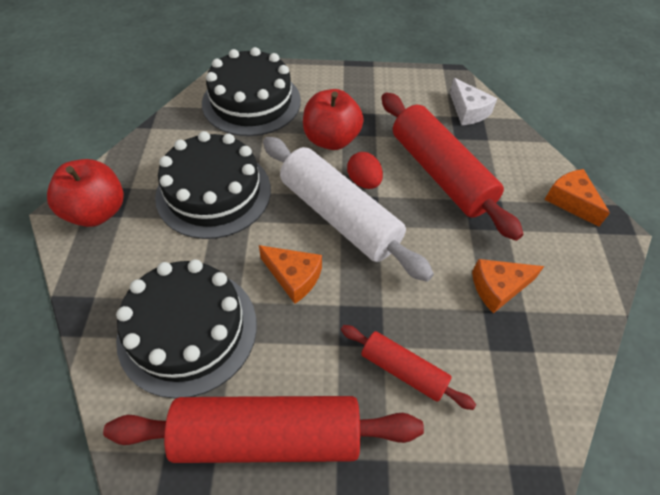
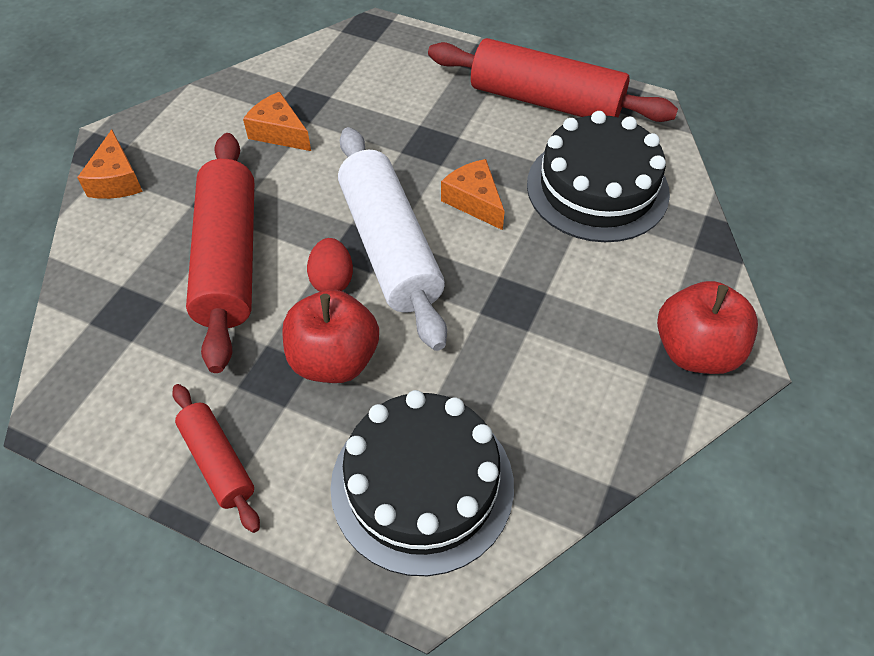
camera: 155 degrees left, 0 degrees up
(214, 192) = (534, 329): black cake -> none
(403, 370) = (414, 105): red rolling pin -> red rolling pin (217, 462)
(468, 111) = (99, 340): white cheese -> none
(498, 288) = (279, 132): orange cheese -> orange cheese turned 150 degrees counterclockwise

